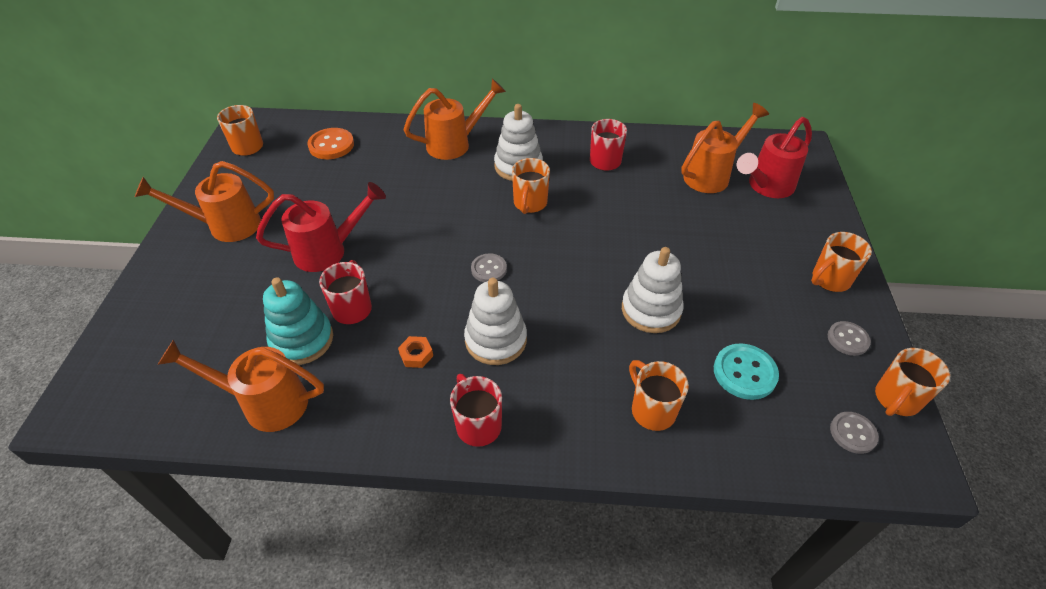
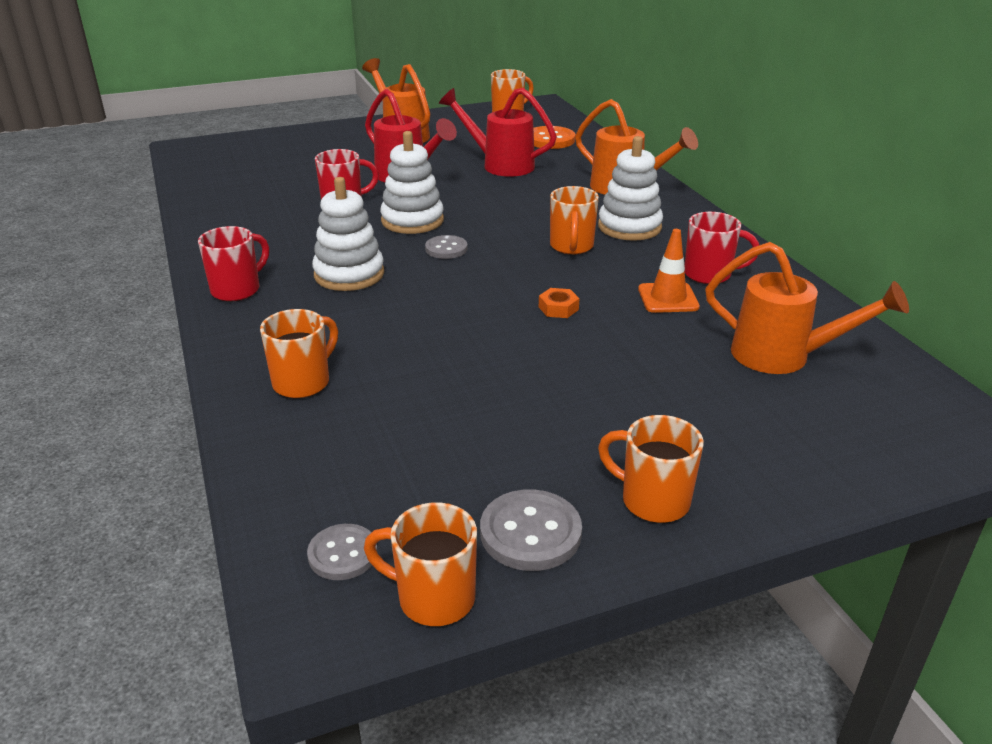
camera: 65 degrees right, 15 degrees down
(264, 402) = (221, 200): orange watering can -> none
(302, 340) = (294, 195): turquoise stacking toy -> none
(416, 355) = (306, 243): orange nut -> orange nut (558, 308)
(530, 204) = (571, 247): orange mug -> orange mug turned 75 degrees counterclockwise
(626, 189) = (668, 298): none -> orange traffic cone
(651, 310) = (461, 354): white stacking toy -> white stacking toy (412, 221)
(744, 373) = (400, 441): turquoise button -> none
(766, 187) = (816, 409): red watering can -> red watering can (500, 165)
(847, 339) = (530, 533): grey button -> grey button, size x1.51

